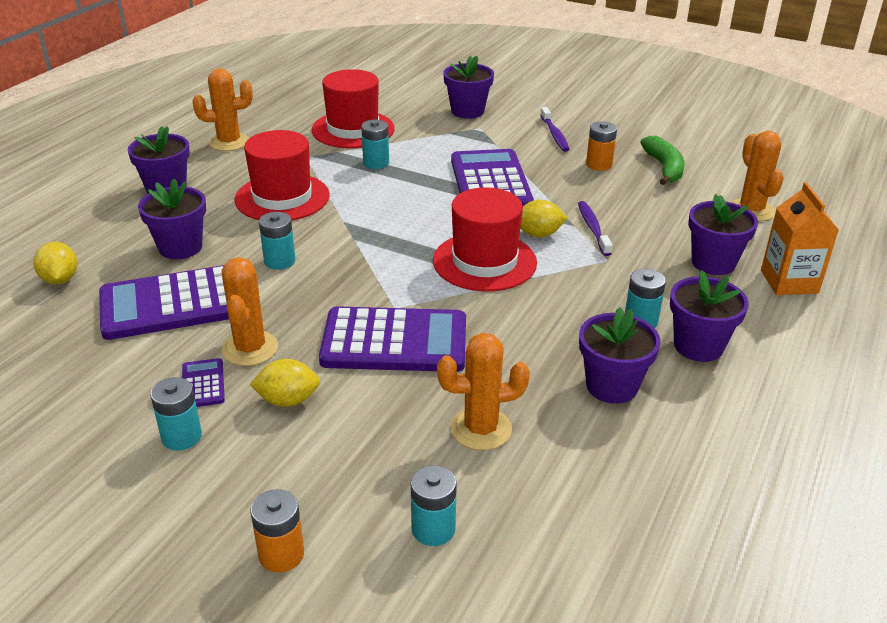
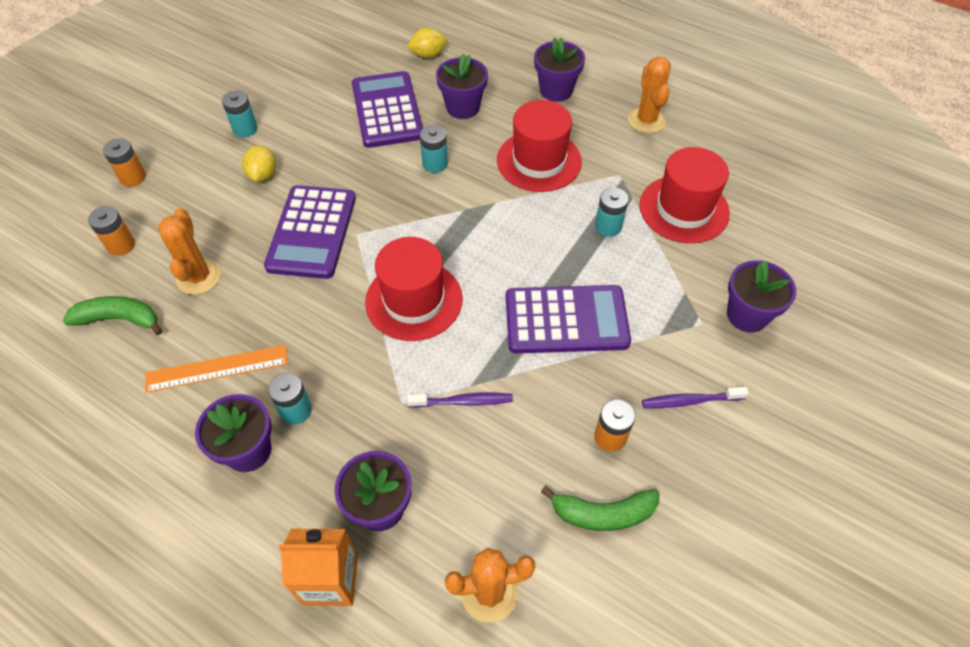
camera: 95 degrees right, 20 degrees up
(203, 384) = (293, 134): purple calculator -> none
(250, 348) = (324, 153): orange cactus -> none
(433, 529) = (121, 245): turquoise battery -> orange battery
(538, 234) = (456, 350): yellow lemon -> none
(567, 494) = (119, 319): none -> green banana
(612, 386) = (217, 368): purple flower pot -> orange ruler

